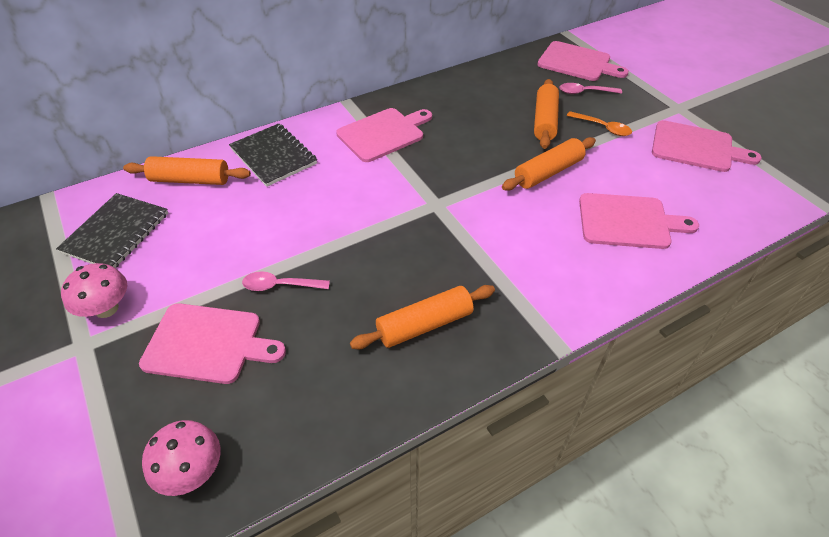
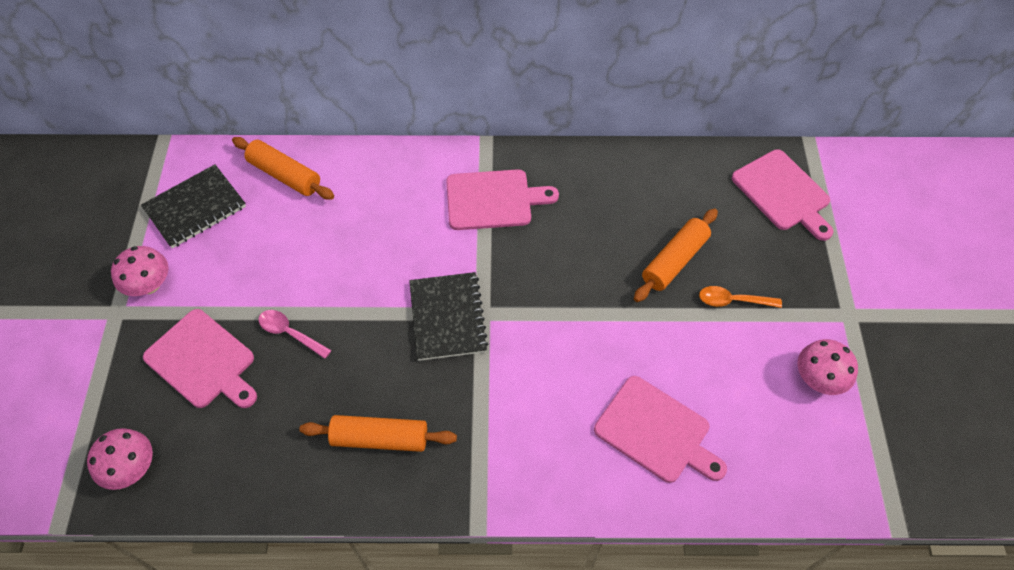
camera: 30 degrees right, 10 degrees up
(273, 156) = (372, 180): black notebook -> black notebook (447, 317)
(548, 172) = (623, 330): orange rolling pin -> none
(584, 92) = (754, 241): pink spoon -> none
(603, 128) = (732, 301): orange spoon -> orange spoon turned 120 degrees clockwise
(696, 147) = (818, 379): pink cutting board -> pink mushroom

